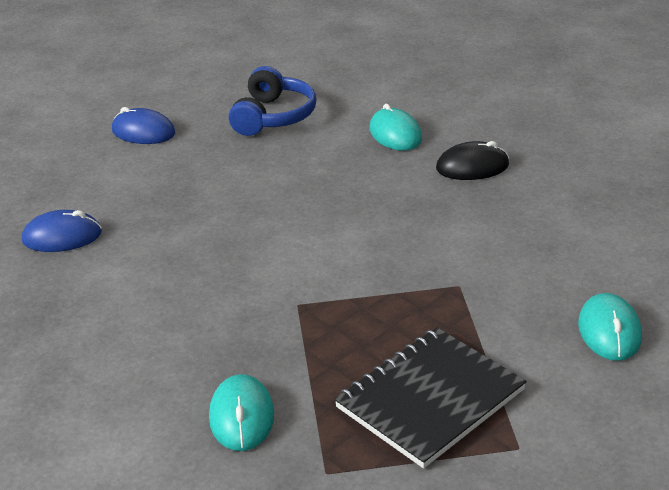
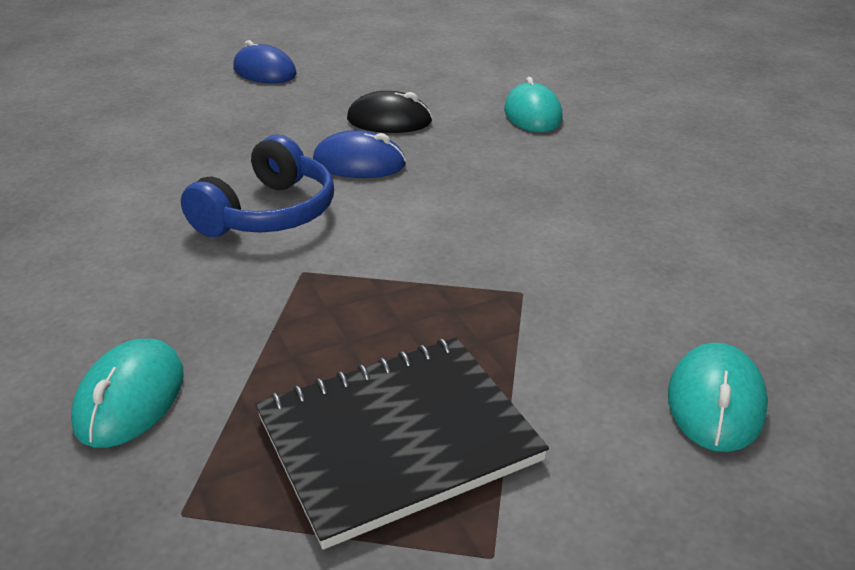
camera: 15 degrees right, 0 degrees up
(62, 237) = (103, 150): blue mouse -> blue mouse (359, 163)
(273, 117) = (407, 79): blue headphones -> blue headphones (268, 213)
(472, 167) = (608, 161): black mouse -> black mouse (389, 121)

